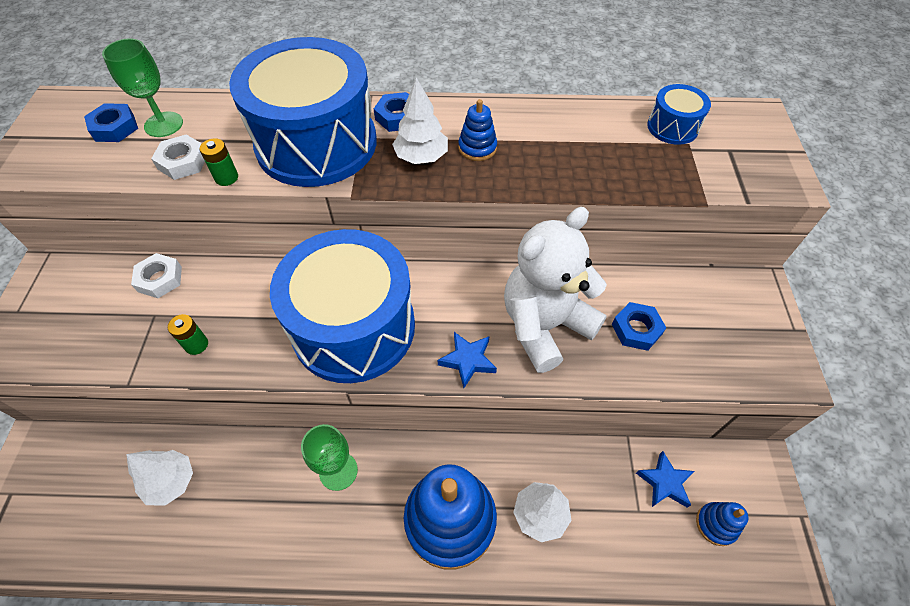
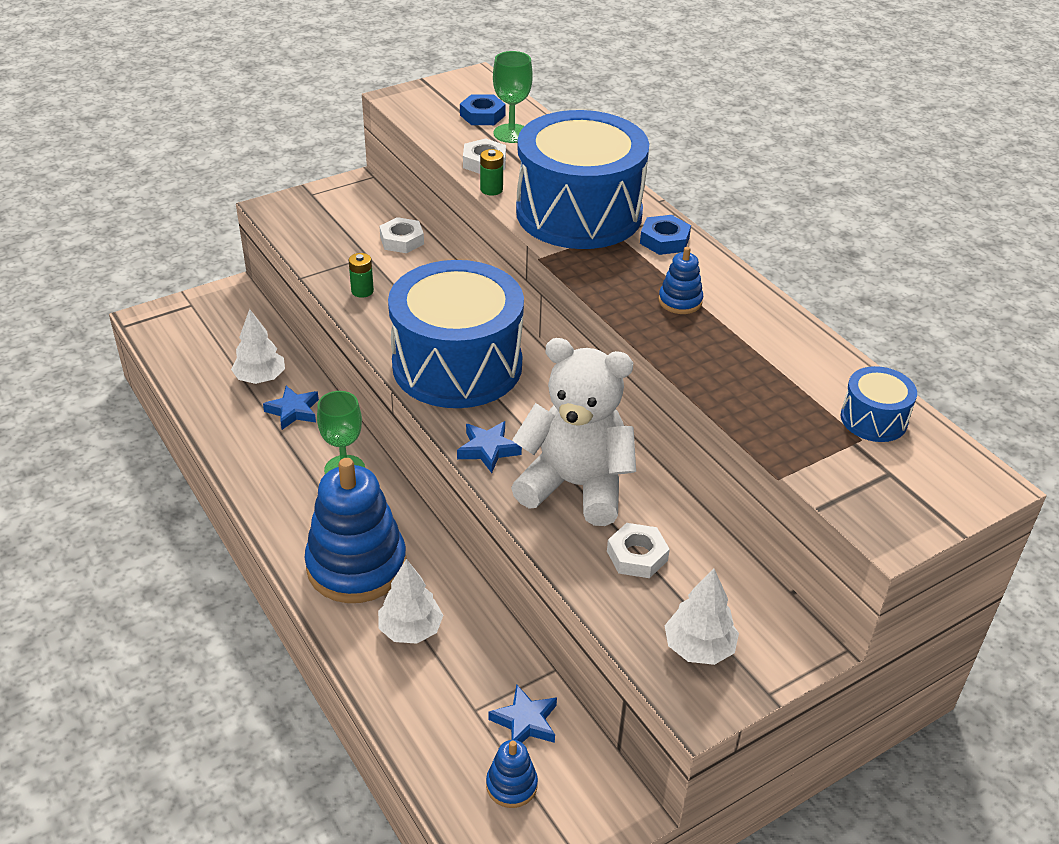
camera: 55 degrees right, 15 degrees down
(236, 475) = (293, 411): none -> blue star
(421, 157) = (629, 274): white tree -> white tree (699, 648)
(636, 329) = (637, 556): blue nut -> white nut

